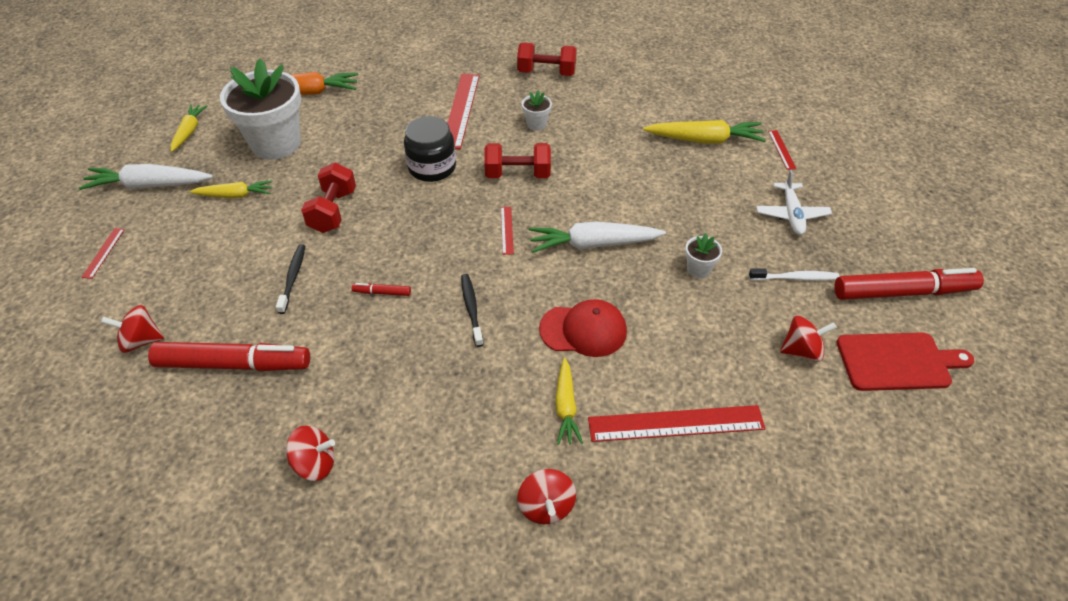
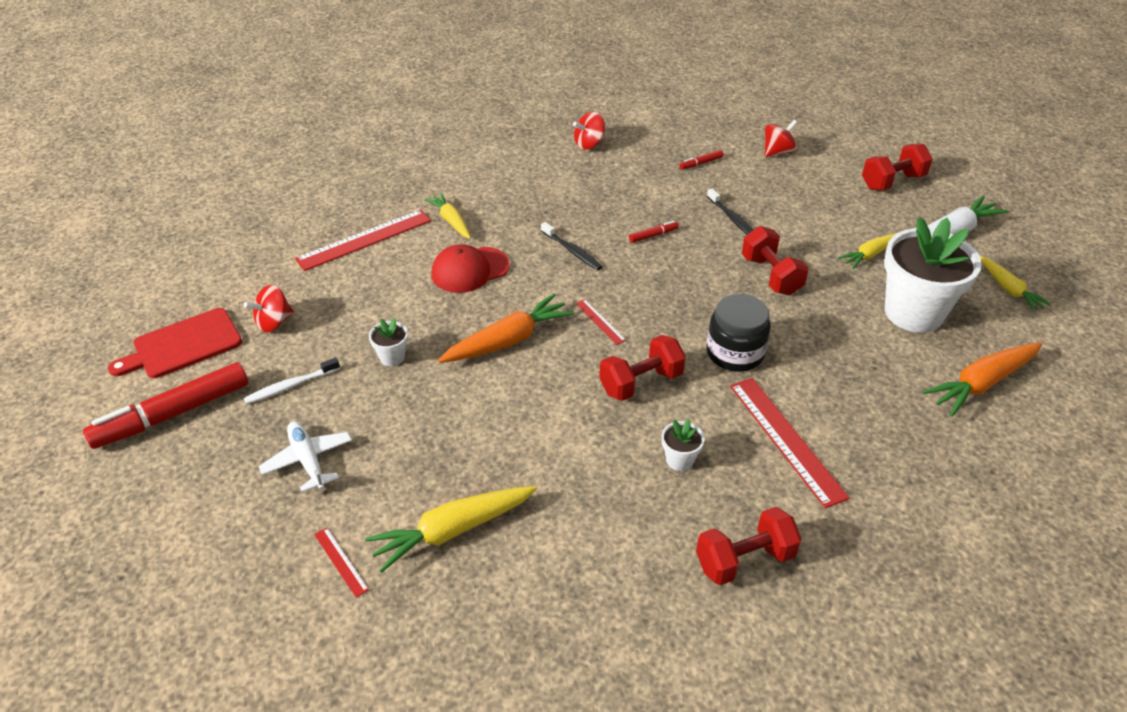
camera: 150 degrees right, 5 degrees down
(103, 253) = (892, 182): red ruler -> red dumbbell
(233, 364) = (701, 163): red marker -> red marker, size x0.41
(546, 506) = (431, 174): red spinning top -> none
(593, 244) = (508, 340): white carrot -> orange carrot

